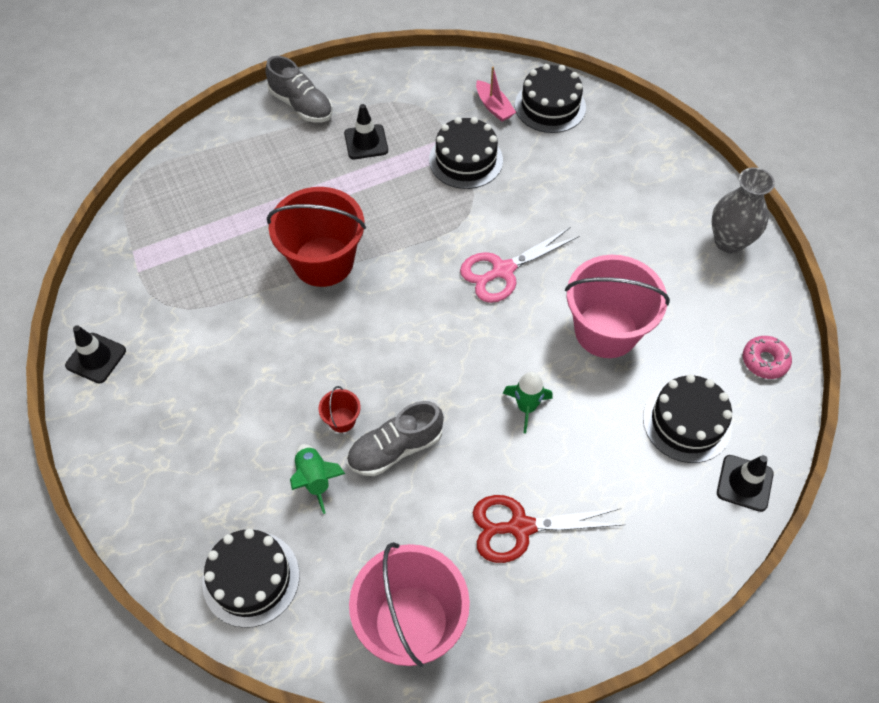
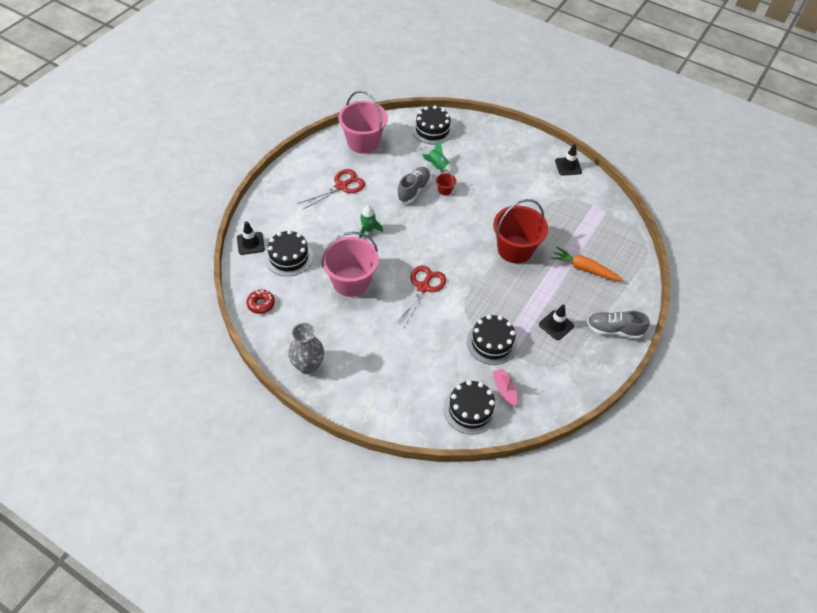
camera: 145 degrees right, 5 degrees down
(256, 189) = (584, 269): none -> orange carrot
(494, 107) = (504, 390): pink boat -> pink boat turned 45 degrees clockwise
(503, 271) = (423, 287): pink scissors -> red scissors
(764, 361) = (261, 304): pink donut -> red donut

